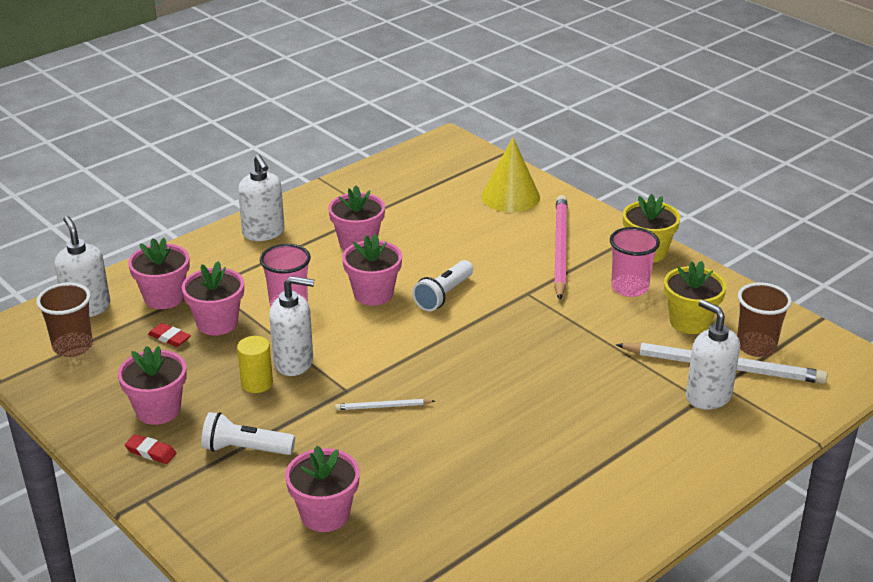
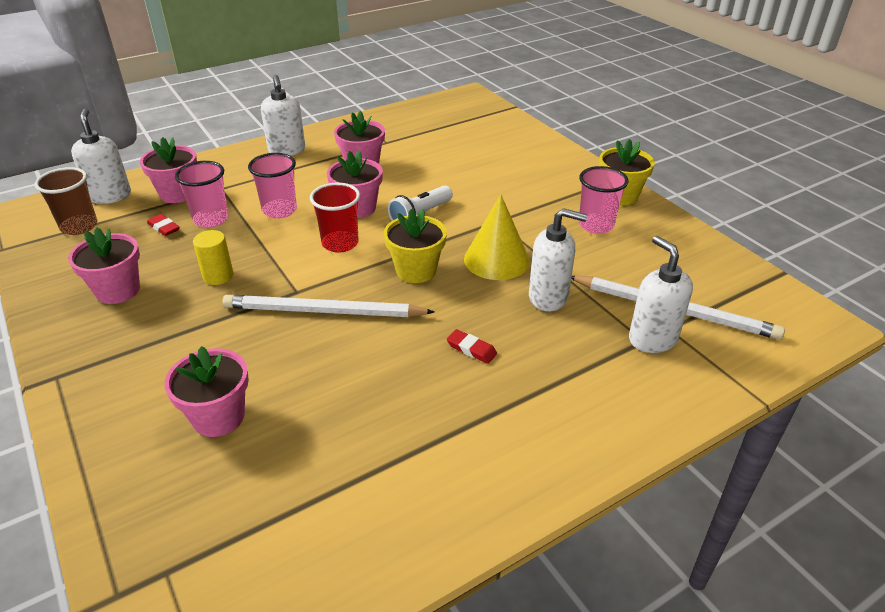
camera: 10 degrees right, 5 degrees up
(151, 452) = (89, 330): red eraser -> red eraser (471, 349)
(217, 323) = (211, 219): pink flower pot -> pink cup
(245, 449) = (176, 338): white flashlight -> none
(294, 362) = (260, 260): white soap dispenser -> white soap dispenser (548, 297)
(370, 335) = (340, 243): none -> red cup
(383, 406) = (323, 311): white pencil -> white pencil, size x2.16
(510, 196) = (508, 140): yellow cone -> yellow cone (496, 259)
(560, 249) = (539, 186): pink pencil -> none
(690, 322) = (648, 262): yellow flower pot -> yellow flower pot (416, 270)
(756, 346) = (711, 293): brown cup -> none

